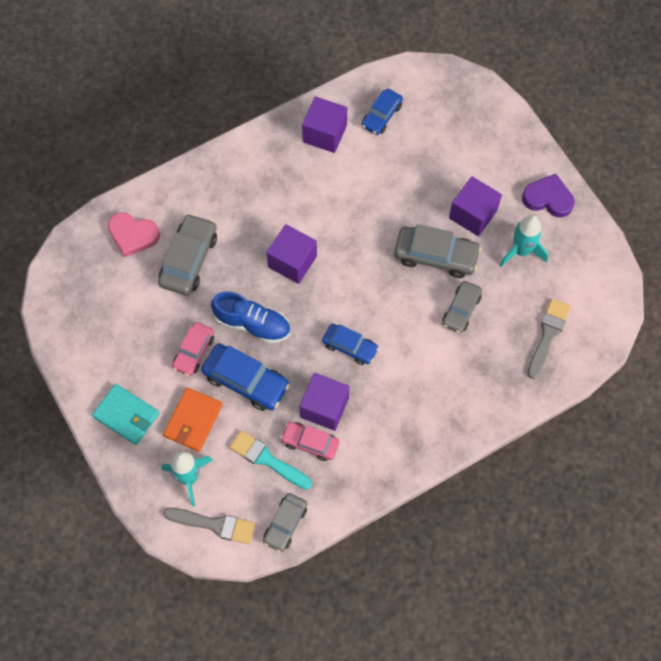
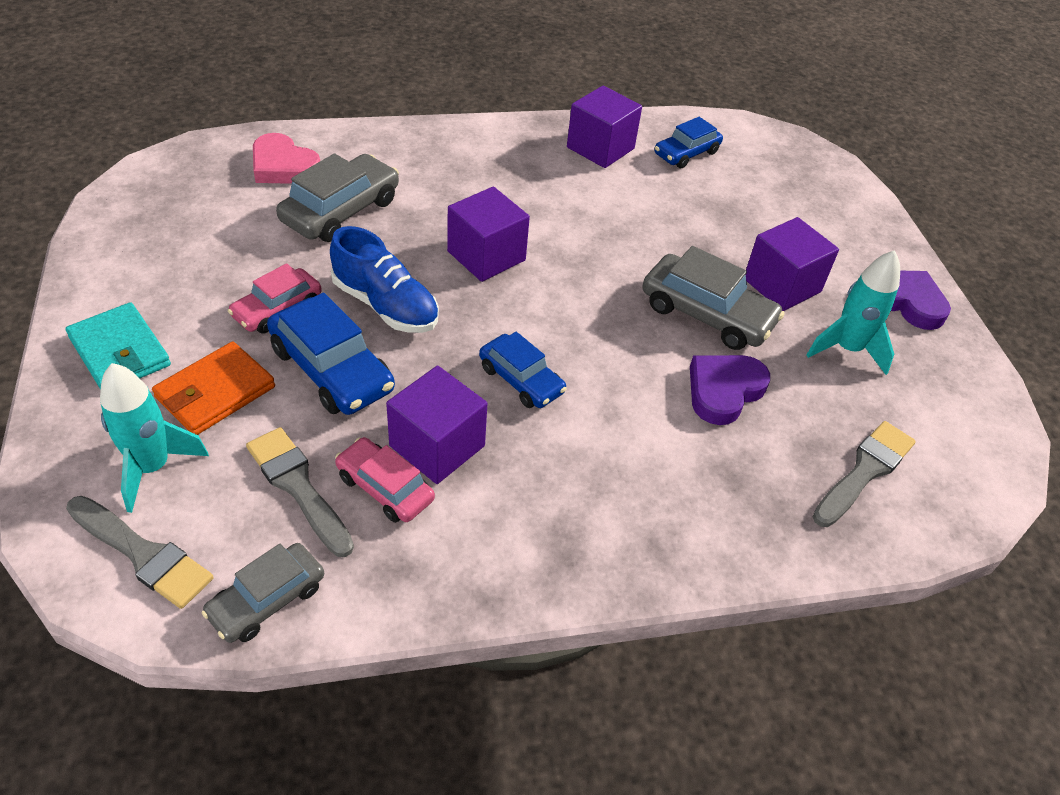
camera: 15 degrees right, 20 degrees down
(267, 459) = (298, 487): turquoise brush -> grey brush
(461, 310) = (724, 391): grey car -> purple heart

